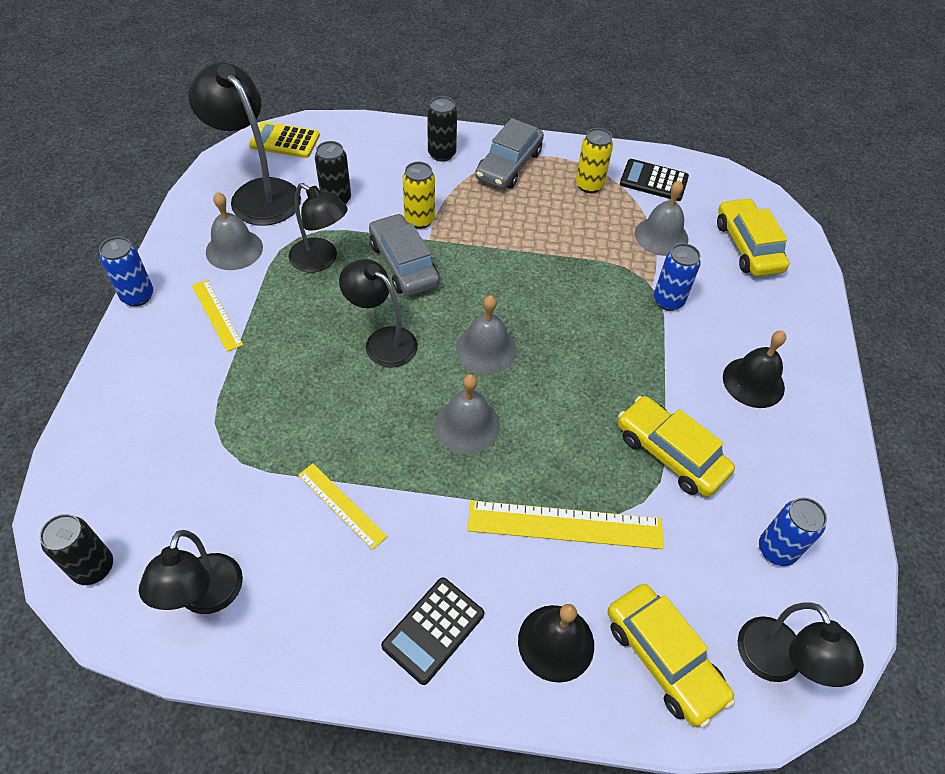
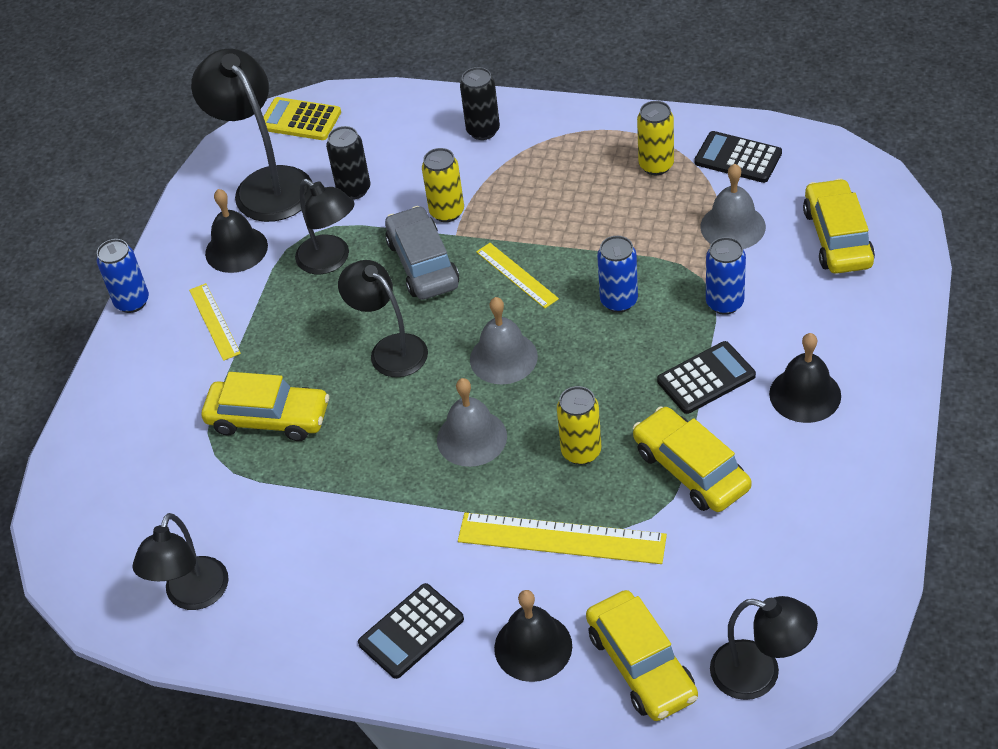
camera: 15 degrees right, 5 degrees down
(94, 567) = (87, 566): black can -> none
(234, 249) = (236, 249): grey bell -> black bell
(273, 407) = (268, 418): none -> yellow car
(342, 505) = (331, 515): yellow ruler -> yellow ruler (517, 275)
(509, 165) = (562, 143): grey car -> none
(569, 437) = (581, 452): none -> yellow can
(666, 368) = (706, 378): none -> black calculator
(776, 550) = (786, 568): blue can -> blue can (619, 301)
(776, 664) = (759, 674): black lamp -> black lamp turned 60 degrees counterclockwise

